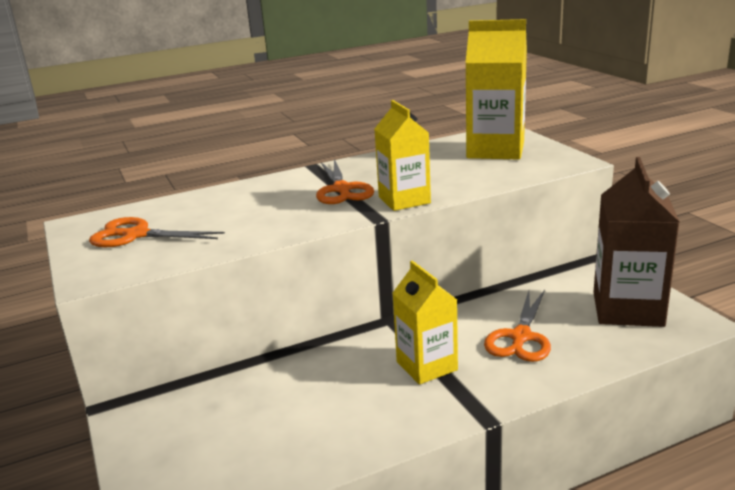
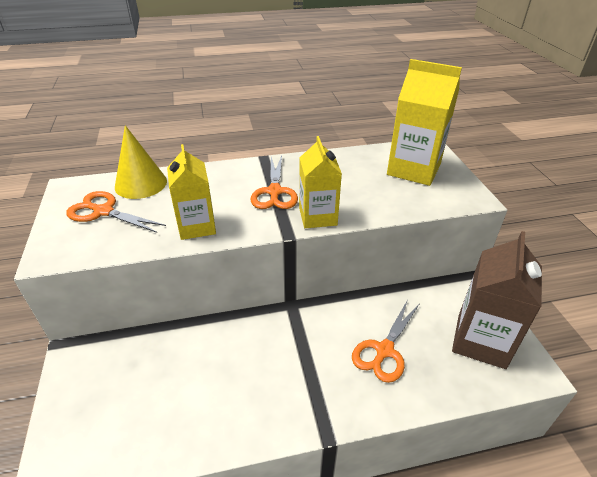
camera: 10 degrees right, 15 degrees up
(170, 207) = (141, 184): none -> yellow cone
(426, 366) = (301, 364): yellow carton -> yellow carton (197, 226)

